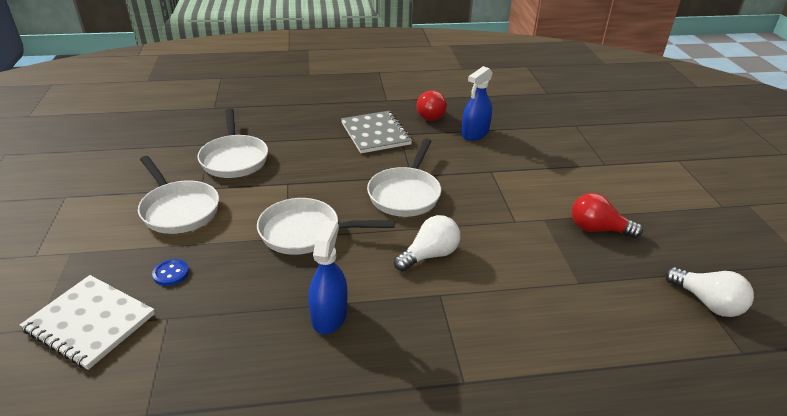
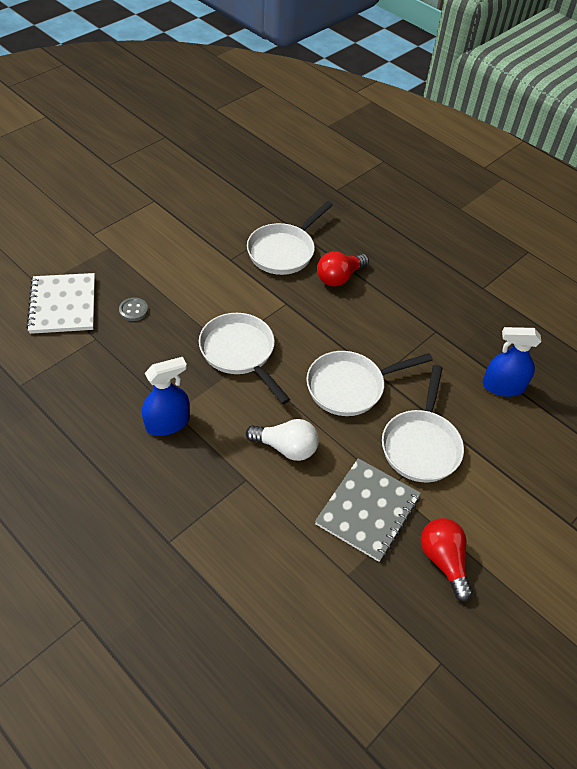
camera: 50 degrees right, 15 degrees up
(171, 273) = (133, 310): blue button -> grey button
(179, 209) = (196, 265): white pan -> white pan (421, 445)
(375, 133) = (417, 314): grey notebook -> grey notebook (368, 510)
(430, 115) = (495, 334): red light bulb -> red light bulb (339, 277)
(707, 302) = (414, 697): white light bulb -> none

